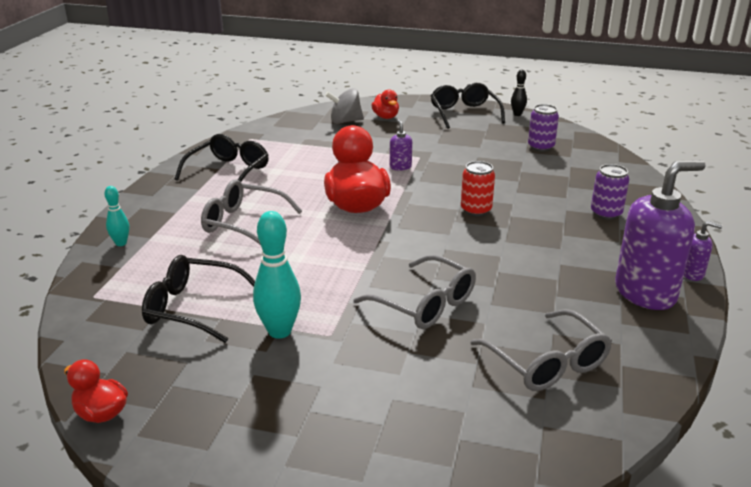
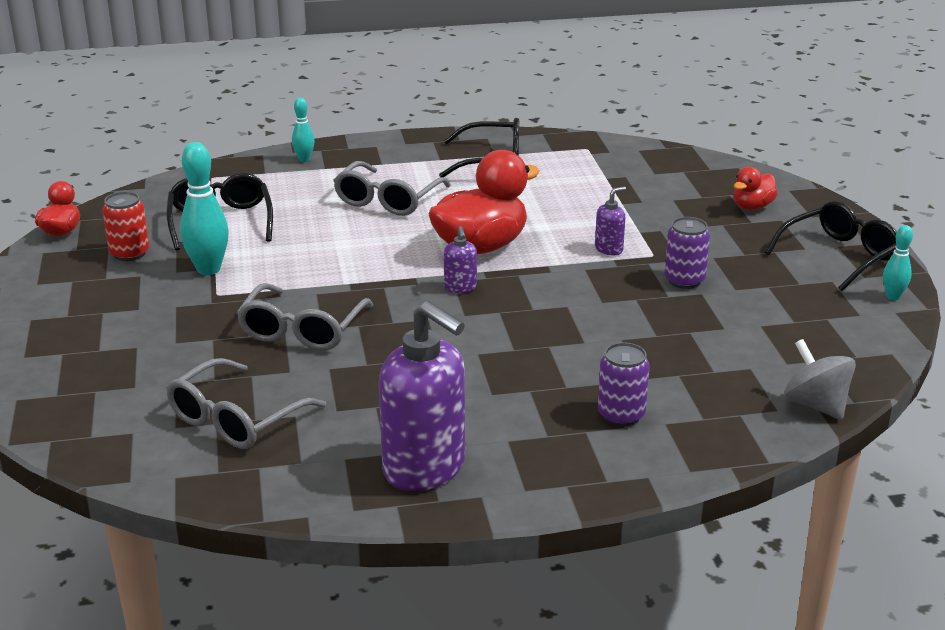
camera: 65 degrees right, 0 degrees up
(243, 223) = (387, 200): grey glasses -> grey glasses turned 150 degrees counterclockwise
(345, 121) = (703, 186): grey spinning top -> grey spinning top (816, 405)
(476, 210) = (540, 320): red can -> red can (129, 253)
(517, 114) = (893, 296): black bowling pin -> turquoise bowling pin
(541, 147) = (790, 334): purple can -> purple can (684, 280)
(692, 274) = (503, 502): purple soap dispenser -> purple soap dispenser (460, 287)

